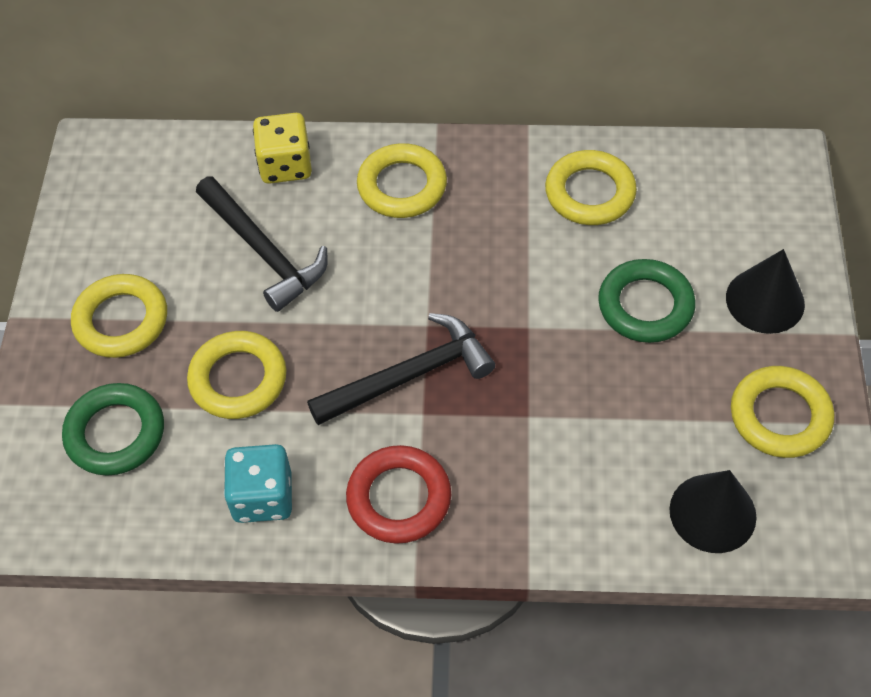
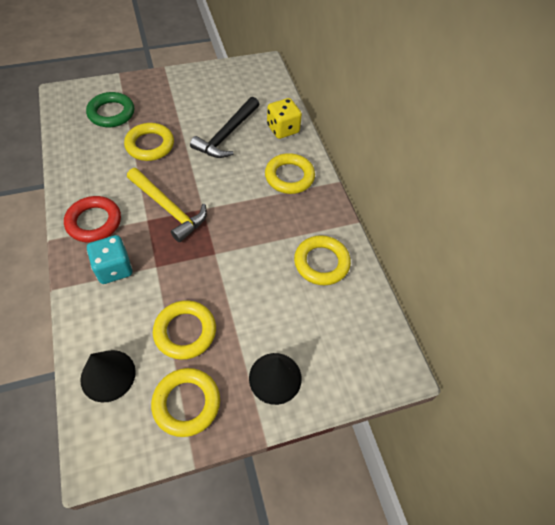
camera: 65 degrees right, 0 degrees up
(121, 320) = (172, 98): yellow ring -> yellow ring (185, 332)
(262, 497) = (86, 170): turquoise dice -> turquoise dice (114, 268)
(410, 375) = (169, 209): black hammer -> yellow hammer
(645, 306) = (248, 309): green ring -> none

